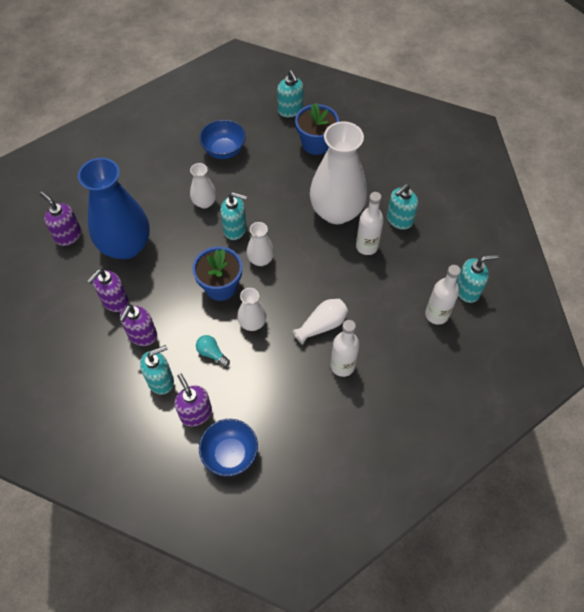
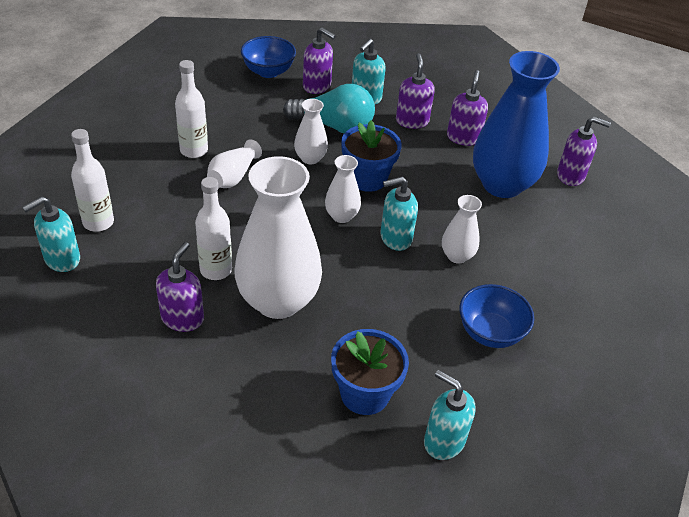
camera: 150 degrees right, 15 degrees down
(212, 353) = (334, 126): turquoise light bulb -> turquoise light bulb, size x2.14
(399, 220) = (182, 318): turquoise soap dispenser -> purple soap dispenser

